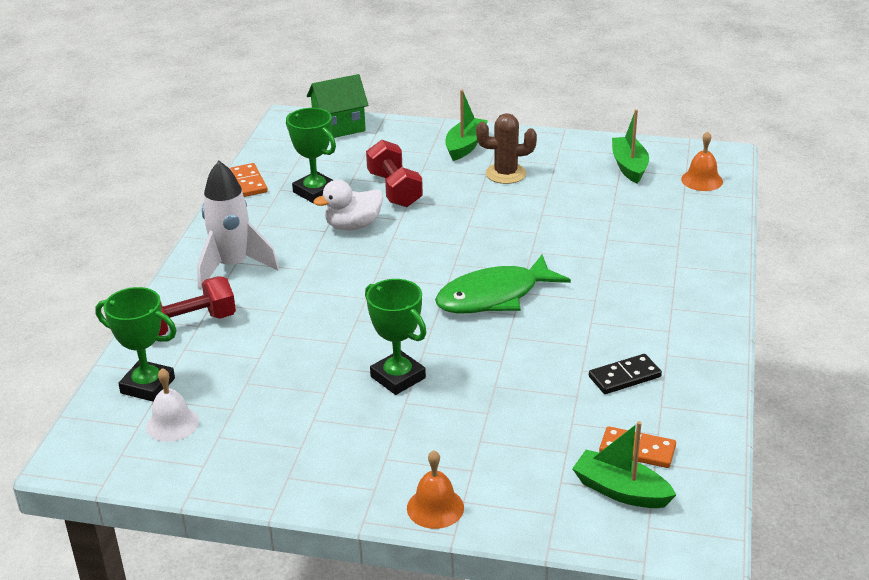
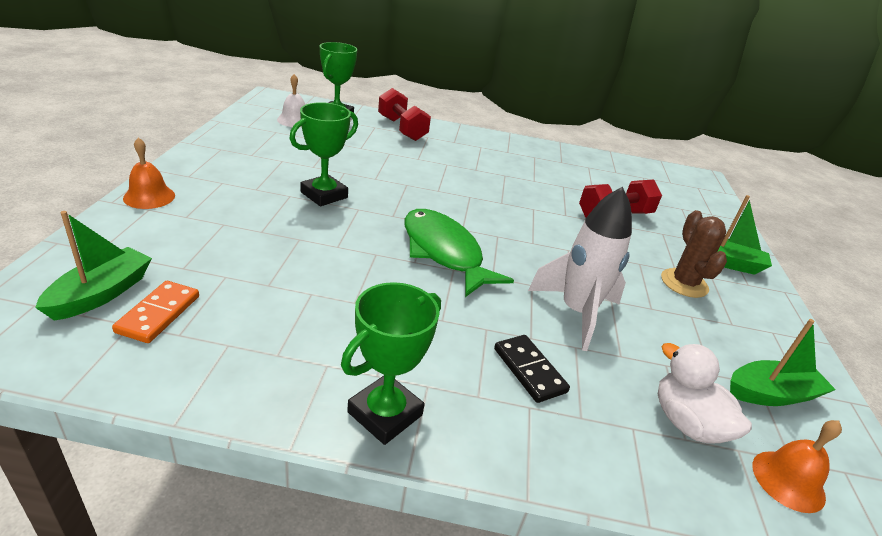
camera: 80 degrees right, 0 degrees up
(233, 266) = (474, 145): white rocket -> white rocket (576, 313)
(248, 182) = (592, 156): orange domino -> none
(315, 192) = (592, 180): green trophy -> green trophy (385, 413)
(339, 127) = (706, 197): green house -> none
(353, 226) = (545, 192): white duck -> white duck (687, 423)
(624, 377) = (290, 322): black domino -> black domino (529, 370)

